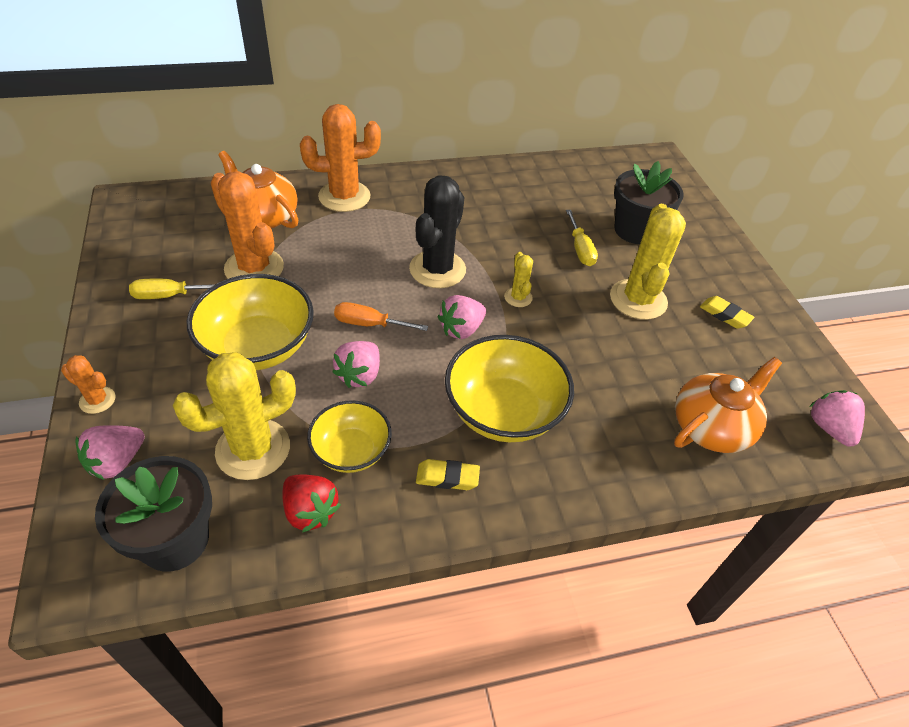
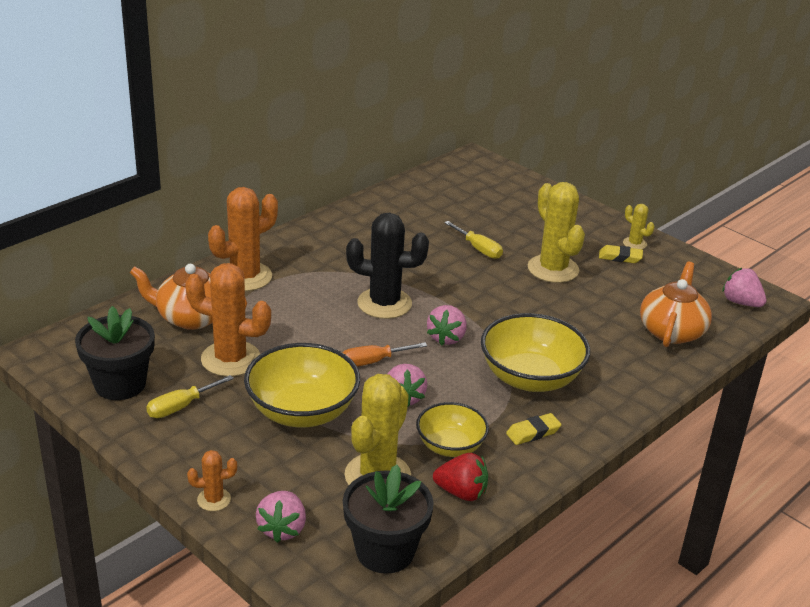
camera: 30 degrees left, 15 degrees down
(437, 269) = (384, 303): black cactus -> black cactus turned 75 degrees counterclockwise
(518, 297) = (466, 300): yellow cactus -> yellow cactus (634, 244)
(635, 230) = (506, 221): black flower pot -> black flower pot (120, 384)

